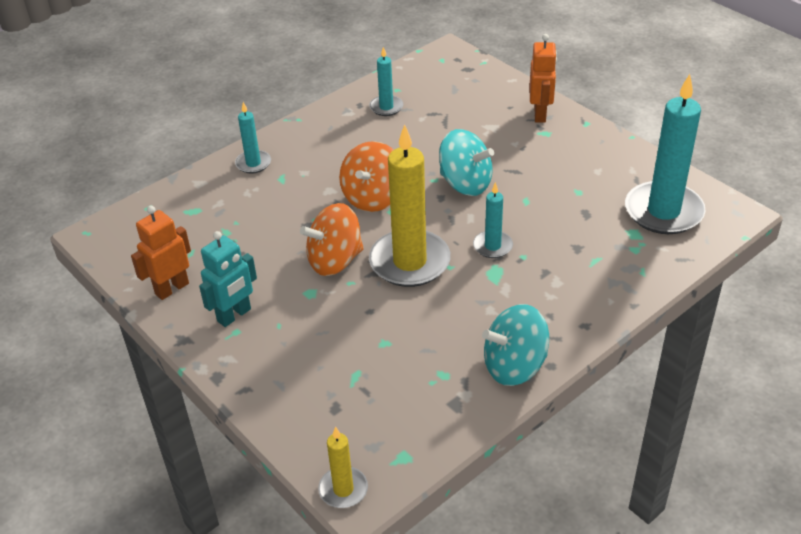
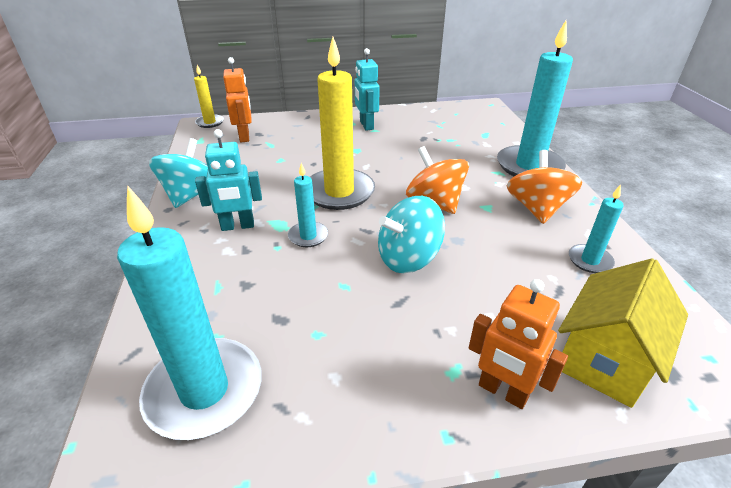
camera: 120 degrees right, 5 degrees down
(171, 288) = (411, 115): orange robot -> orange robot (245, 137)
(253, 163) = (529, 166): turquoise candle -> turquoise candle, size x2.02
(335, 261) = (376, 165): orange spinning top -> orange spinning top (536, 209)
(479, 89) = (604, 359): none -> yellow house
(523, 296) = (237, 226): none -> turquoise robot

